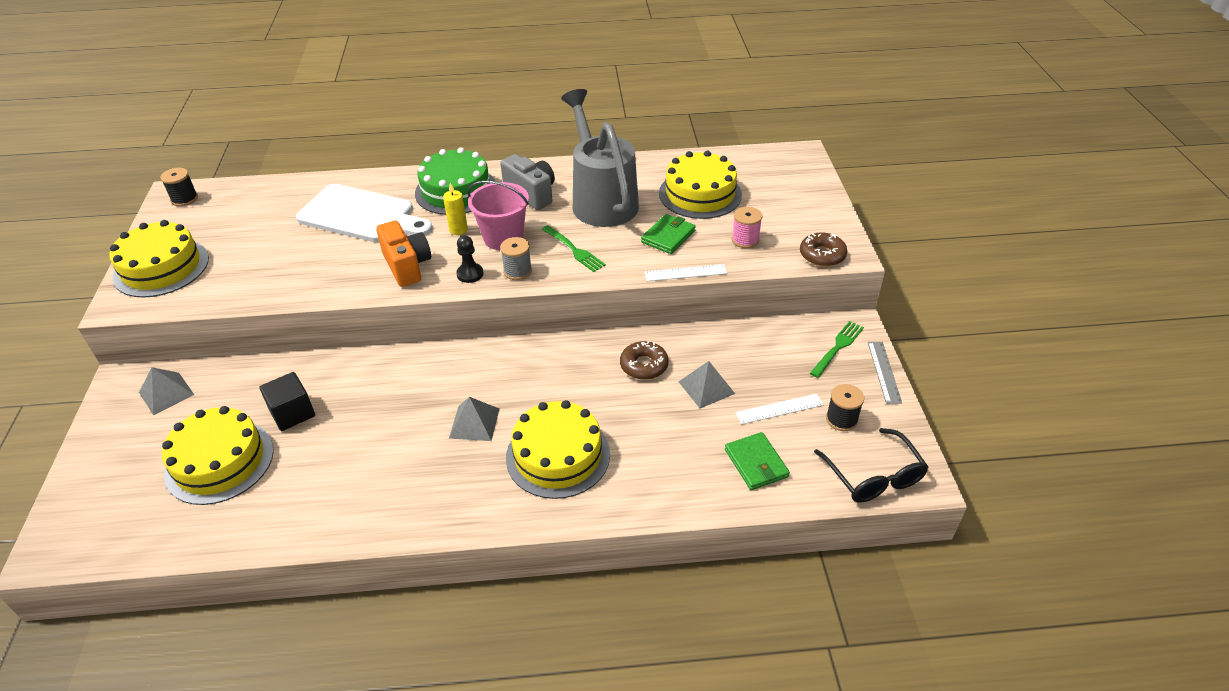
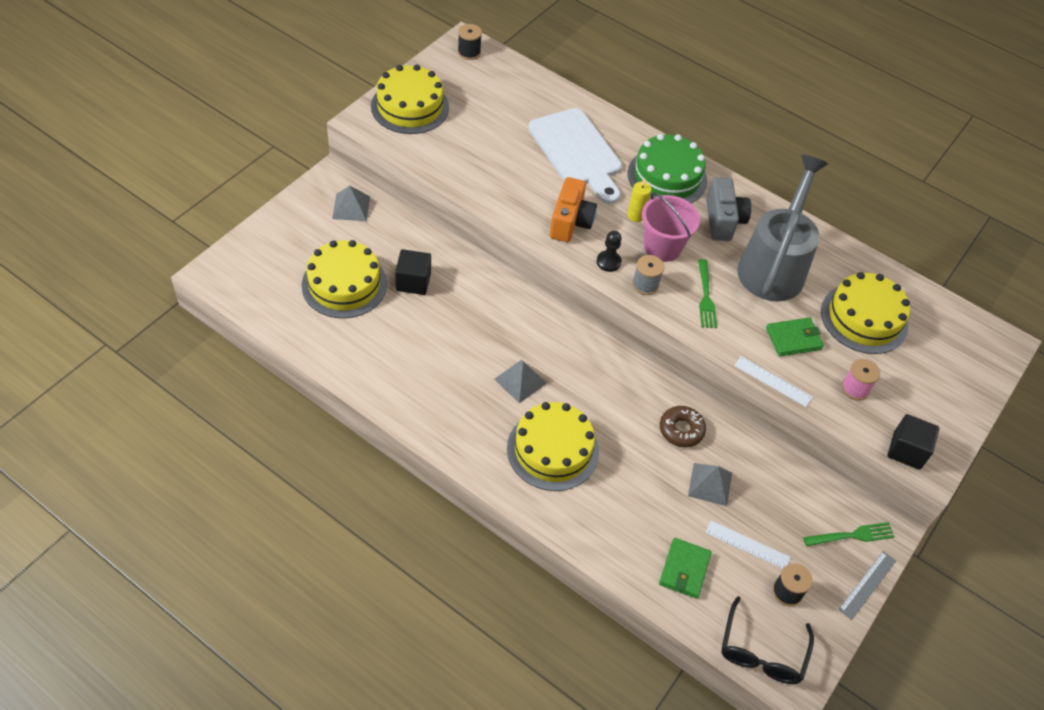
camera: 35 degrees right, 10 degrees up
(822, 255) = (906, 450): brown donut -> black cube

